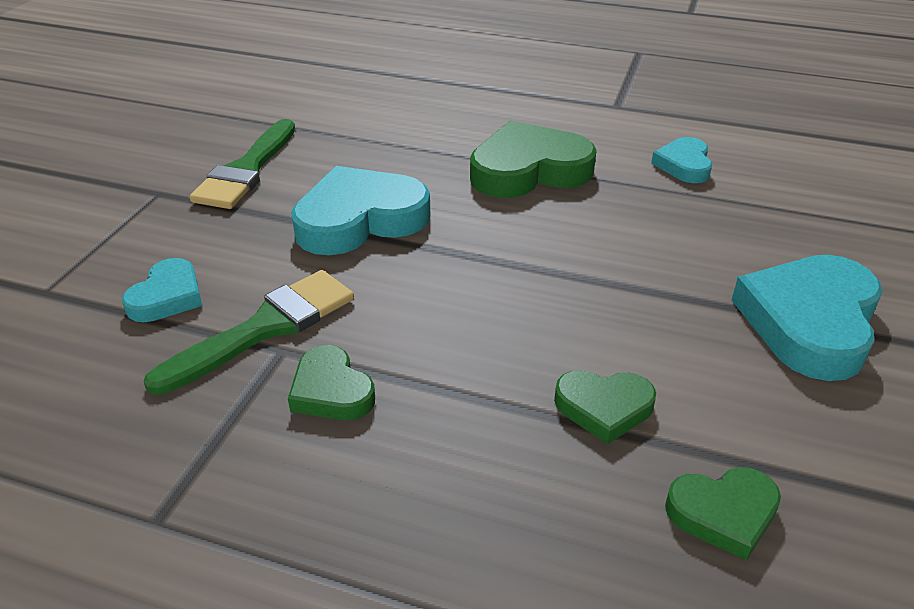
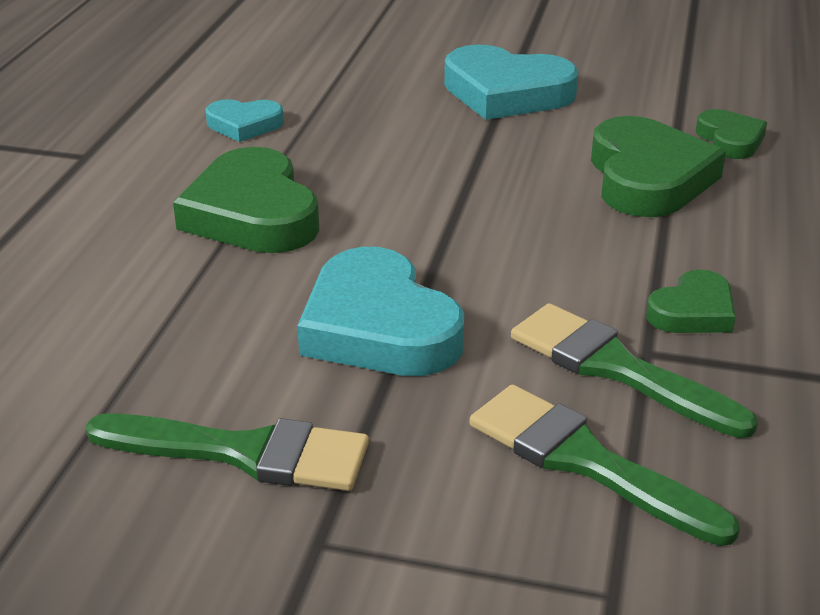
camera: 95 degrees left, 5 degrees down
(167, 296) = (585, 461): turquoise heart -> green brush
(604, 408) = (648, 178): green heart -> green heart, size x1.84

